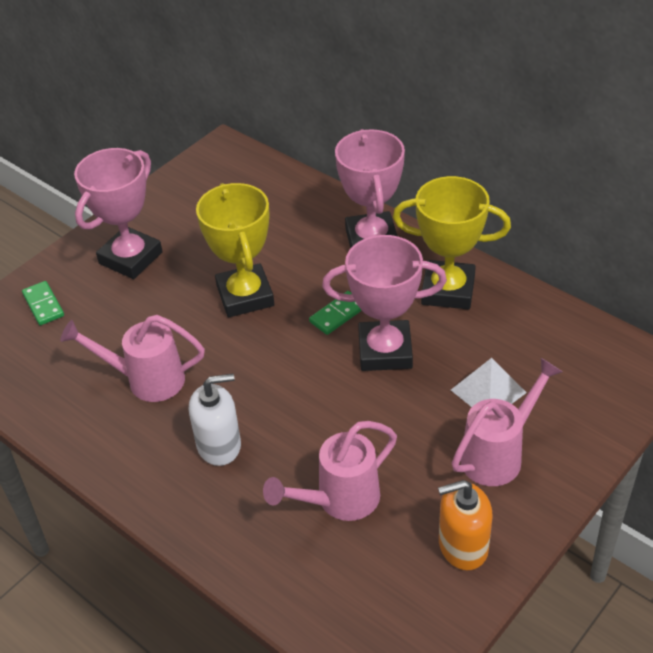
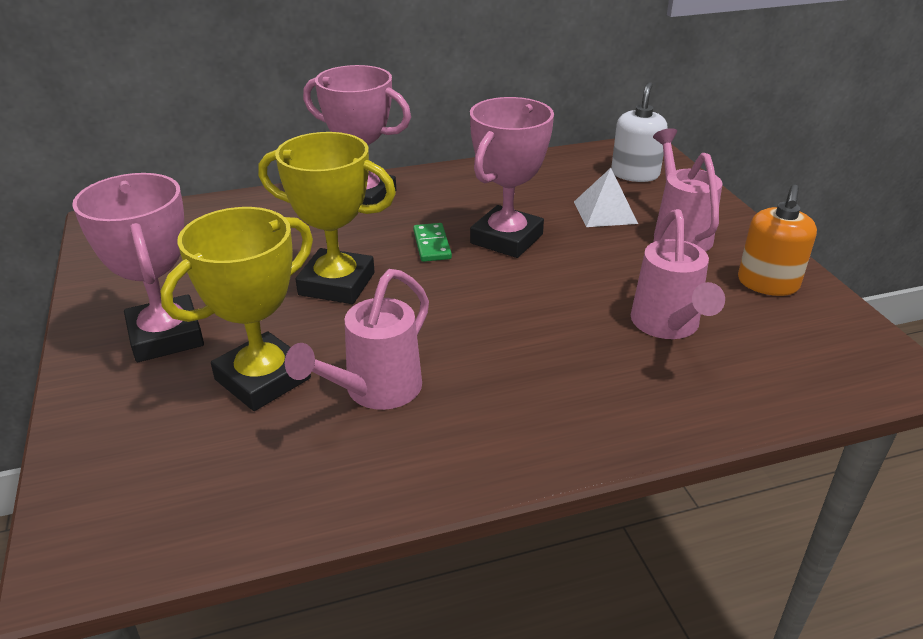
camera: 60 degrees left, 10 degrees down
(43, 305) = (135, 434): green domino -> none
(219, 445) = (528, 373): white soap dispenser -> white soap dispenser (635, 174)
(448, 290) = (471, 188): yellow trophy -> yellow trophy (263, 379)

